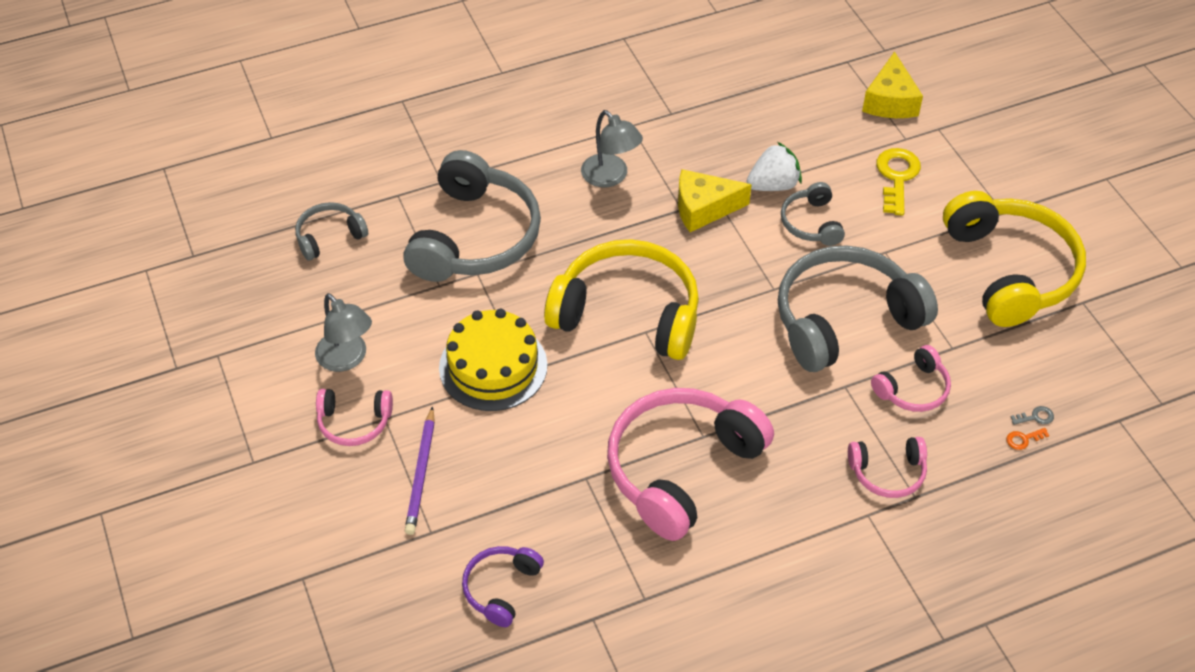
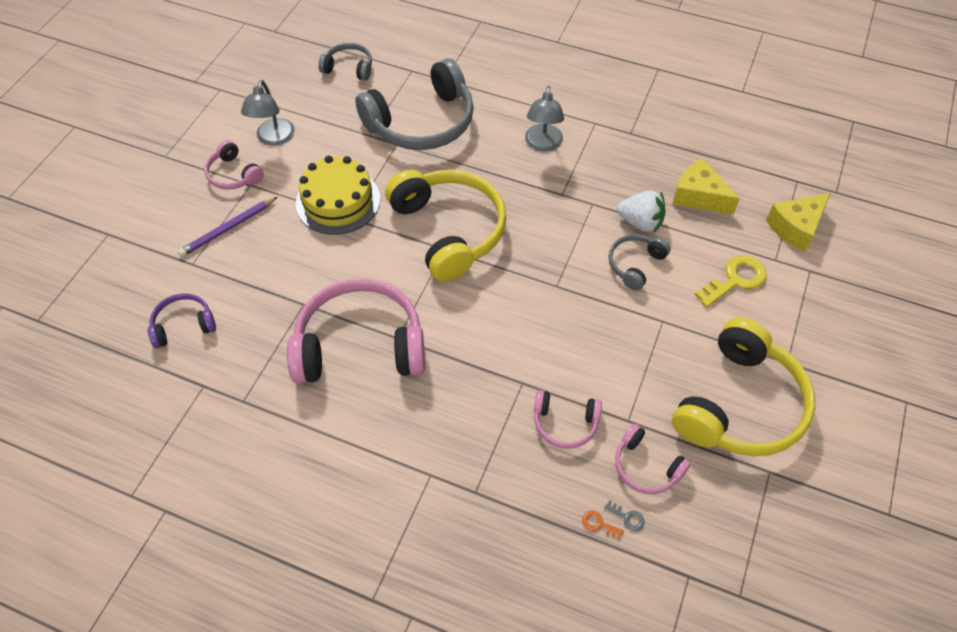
camera: 45 degrees right, 5 degrees up
(703, 208) = (576, 204): yellow cheese -> yellow cheese (698, 196)
(844, 319) = (577, 341): grey headphones -> none
(888, 473) = (477, 461): pink headphones -> pink headphones (646, 467)

